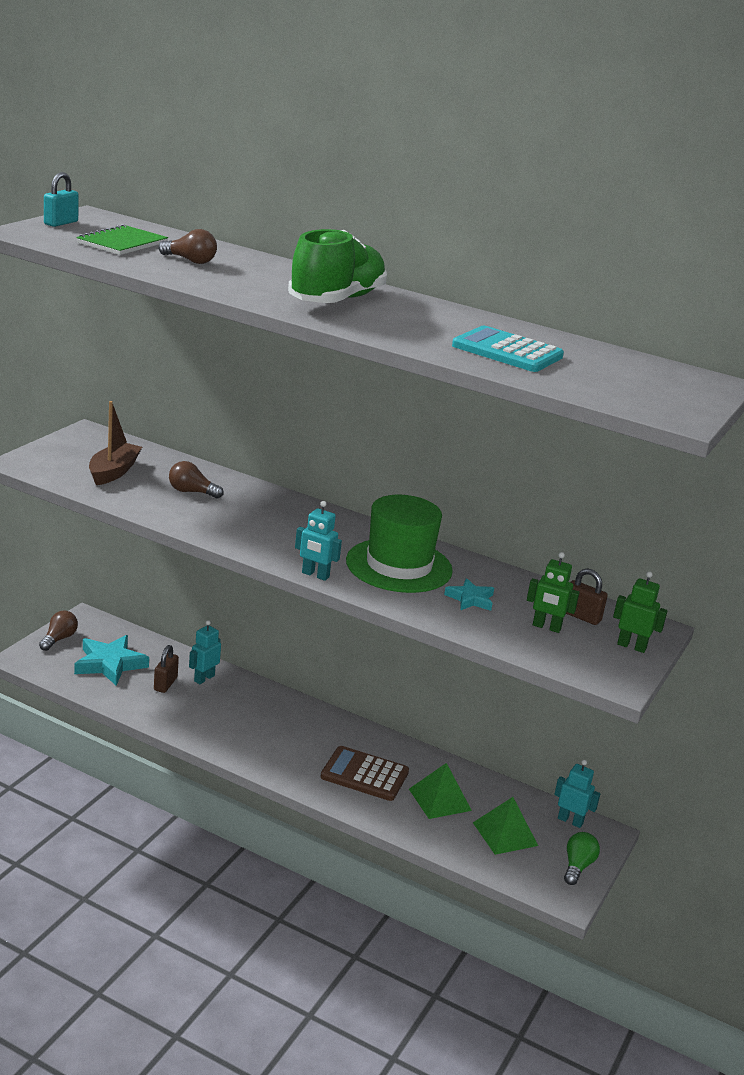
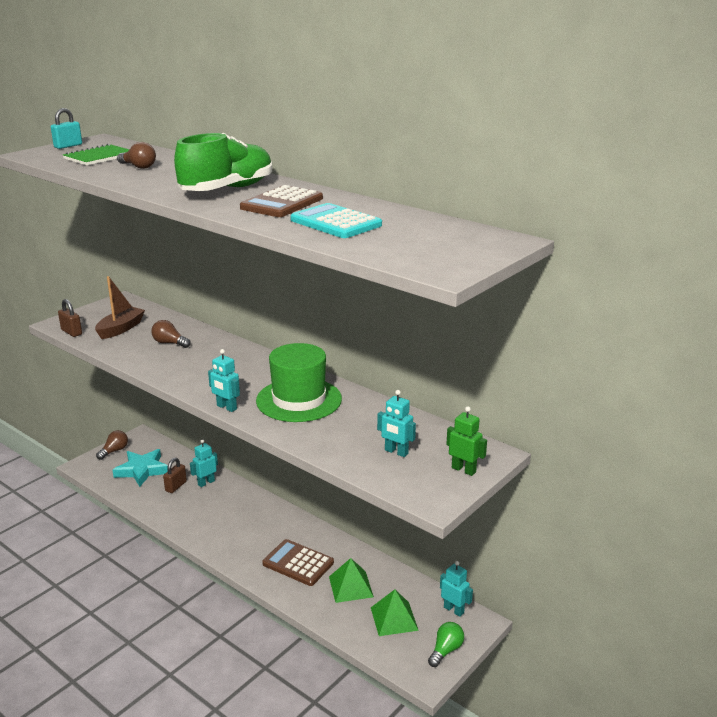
camera: 15 degrees right, 0 degrees up
(421, 322) = (282, 203): none -> brown calculator
(470, 599) = (343, 427): turquoise star -> none
(546, 627) = (396, 452): green robot -> turquoise robot
(581, 616) = (432, 443): brown padlock -> brown padlock (71, 332)

